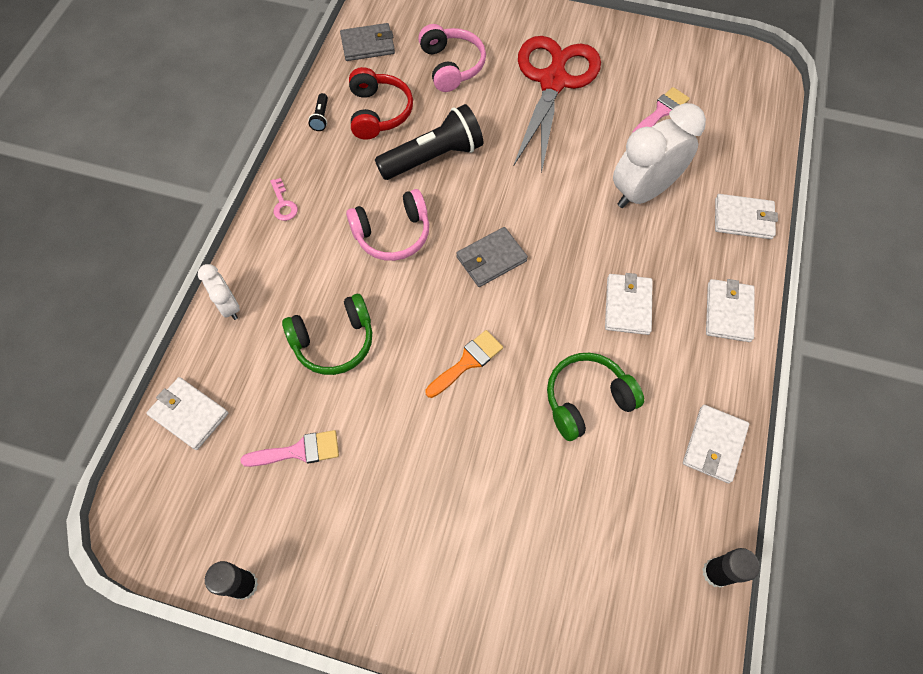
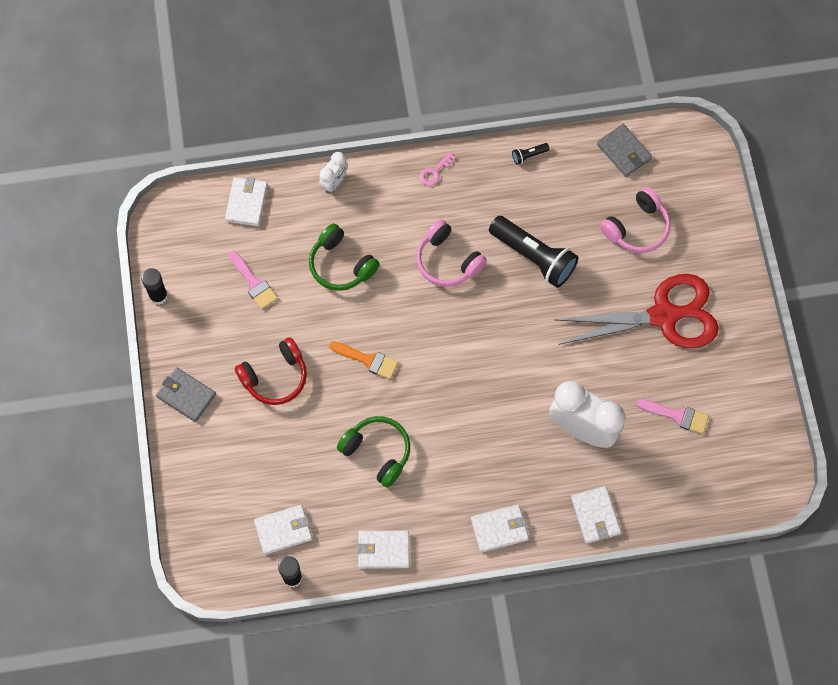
camera: 65 degrees right, 5 degrees up
(378, 112) = (557, 195): red headphones -> red headphones (275, 377)
(491, 259) = (461, 340): grey wallet -> grey wallet (186, 395)
(627, 305) = (469, 453): white wallet -> white wallet (283, 530)

